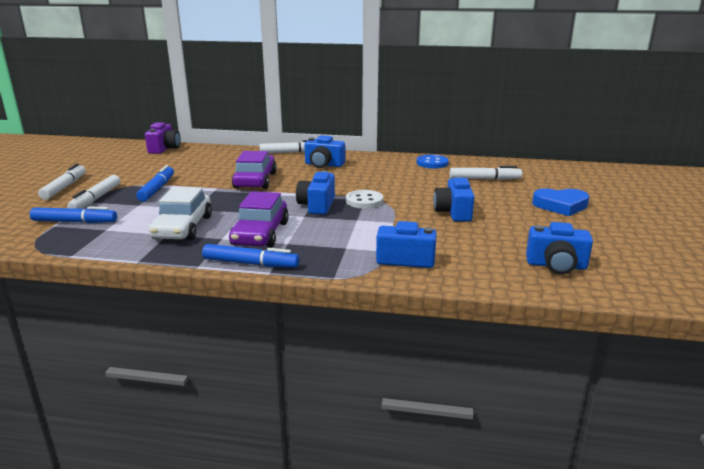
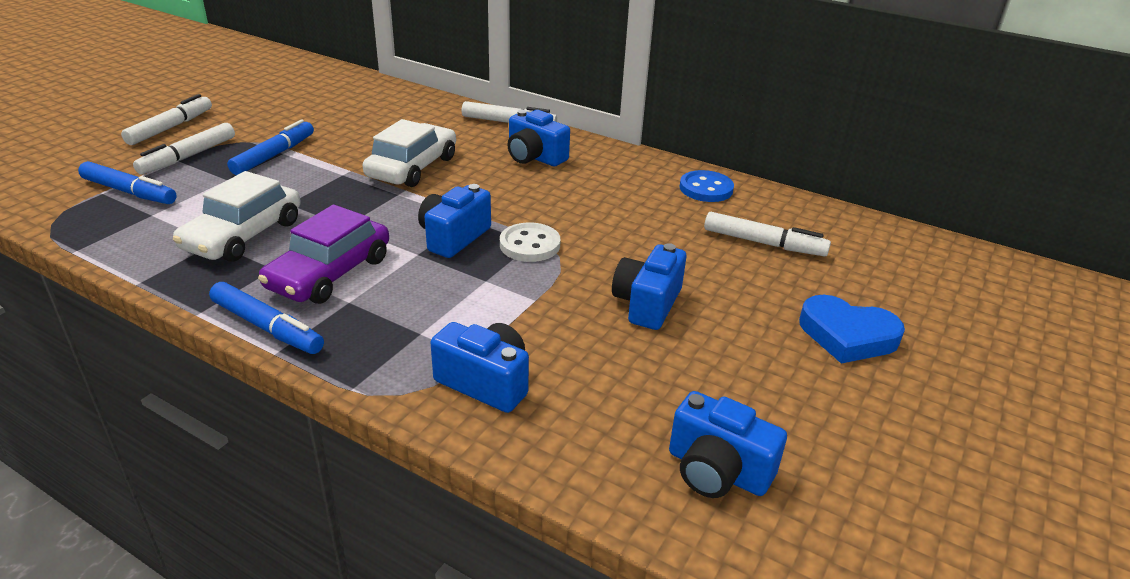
camera: 20 degrees right, 10 degrees up
(164, 149) = (347, 82): purple camera -> none
(255, 180) = (412, 167): purple car -> white car

